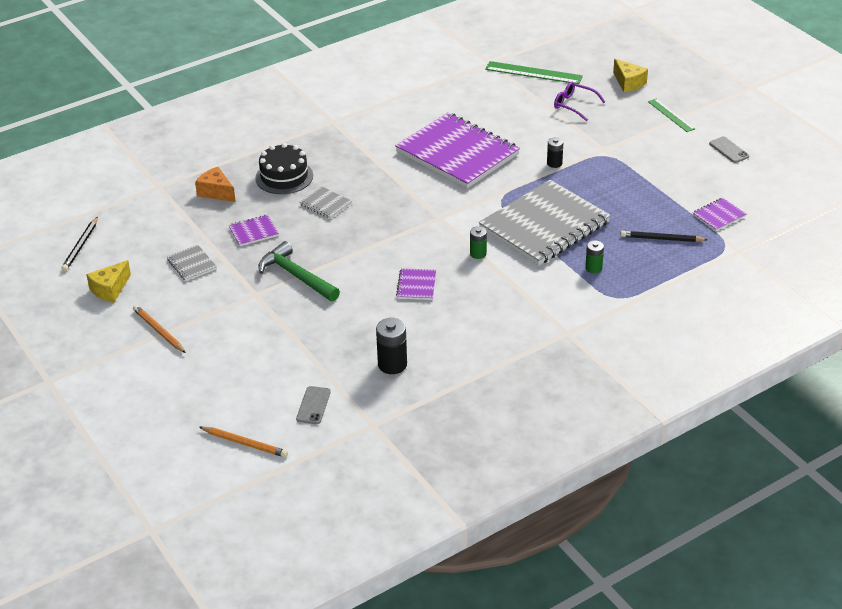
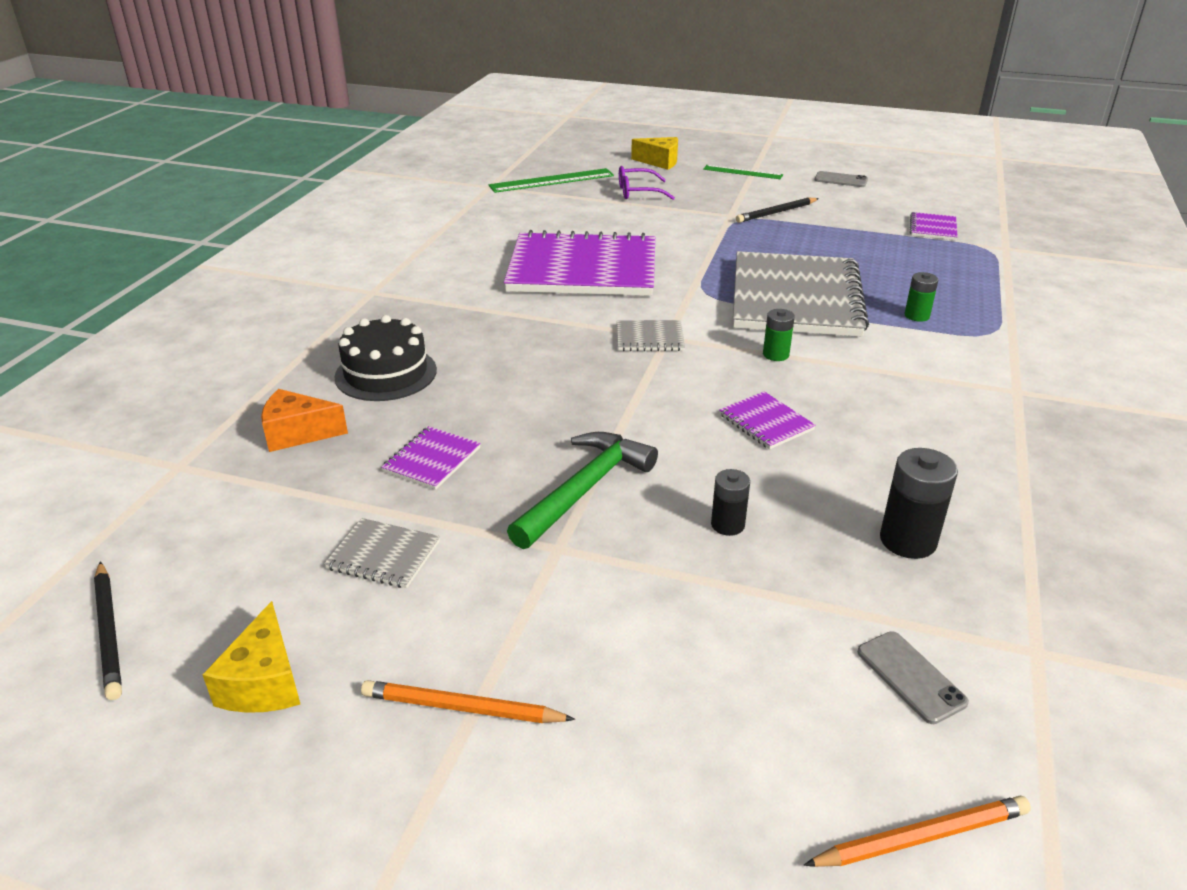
camera: 40 degrees left, 5 degrees down
(296, 276) = (584, 489): green hammer -> green hammer turned 120 degrees clockwise
(325, 204) = (494, 381): grey notebook -> grey notebook (649, 338)
(554, 163) = (704, 242): black battery -> black battery (727, 525)
(661, 239) = (925, 265): black pencil -> black pencil (776, 213)

